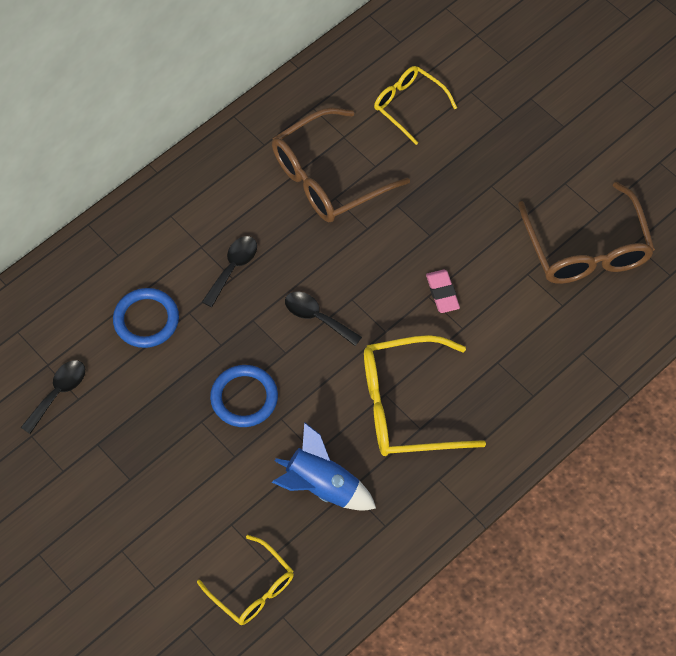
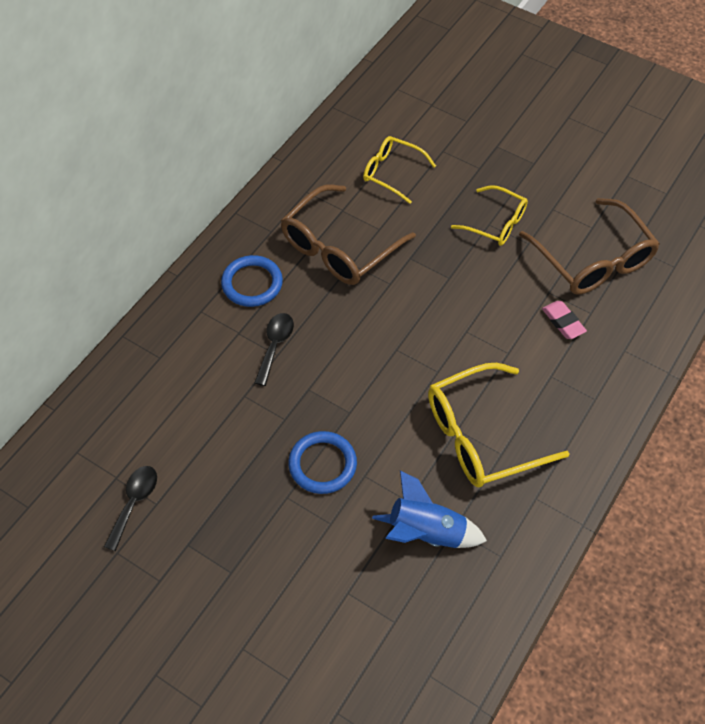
camera: 15 degrees left, 5 degrees down
(146, 320) = (204, 412): blue ring -> blue ring (252, 283)
(252, 588) = (389, 654): yellow glasses -> yellow glasses (496, 223)
(317, 317) = (369, 373): black spoon -> none
(442, 293) = (478, 326): pink eraser -> pink eraser (563, 322)

